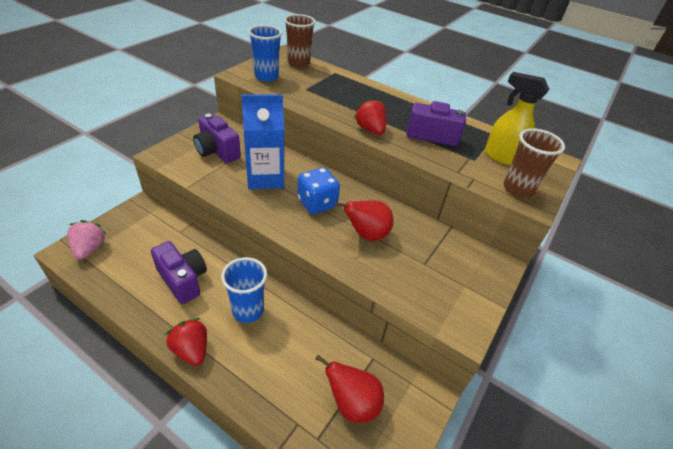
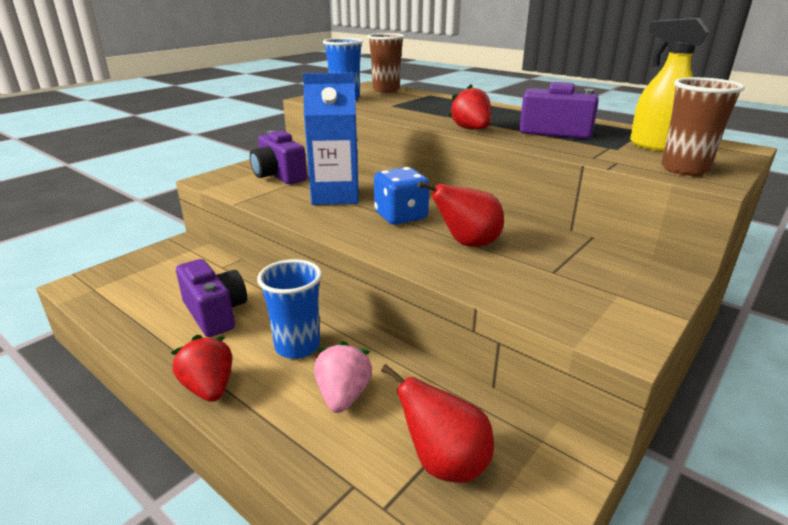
camera: 10 degrees right, 15 degrees down
(89, 249) = (105, 282): pink strawberry -> pink strawberry (343, 395)

